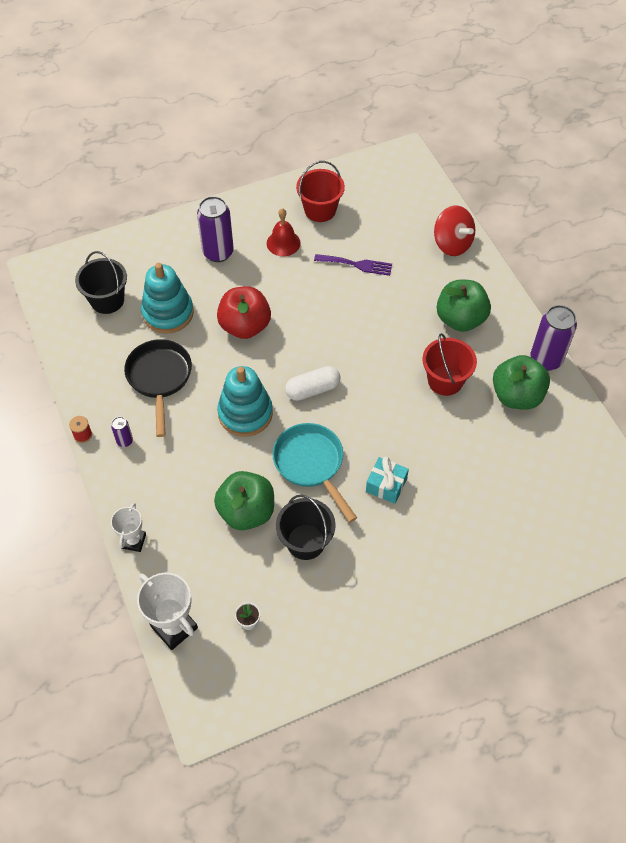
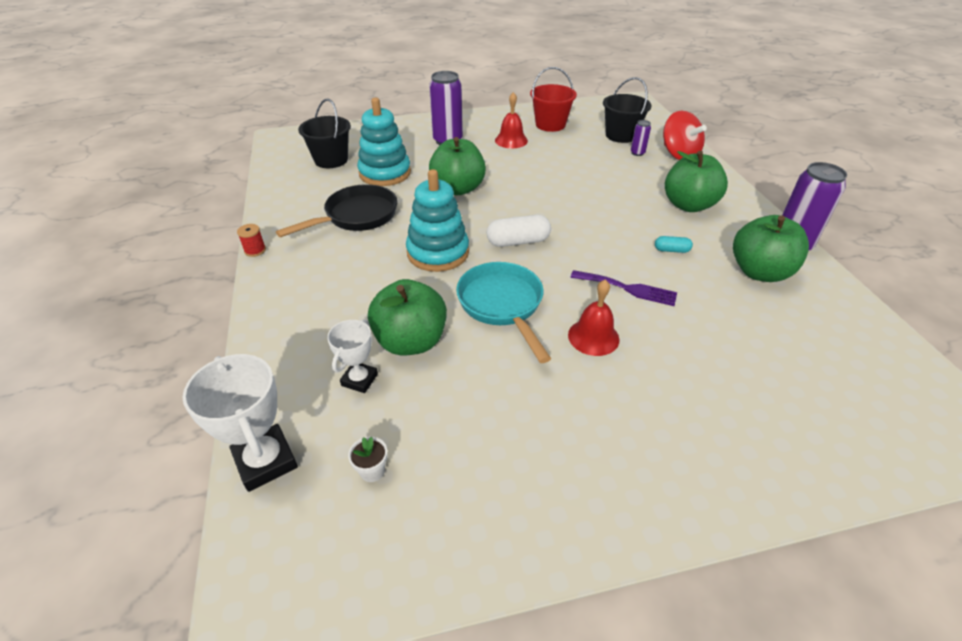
camera: 10 degrees right, 15 degrees down
(124, 441) = (297, 260): purple can -> purple can (637, 153)
(133, 541) = (261, 353): white trophy -> white trophy (359, 380)
(159, 378) = (356, 216): black pan -> black pan turned 45 degrees clockwise
(245, 326) = (458, 188): red apple -> green apple
(305, 542) = (478, 383): black bucket -> black bucket (621, 135)
(357, 264) = (580, 159): purple fork -> purple fork (628, 288)
(386, 485) = (593, 337): turquoise gift -> red bell
(445, 380) = (671, 250): red bucket -> turquoise capsule

